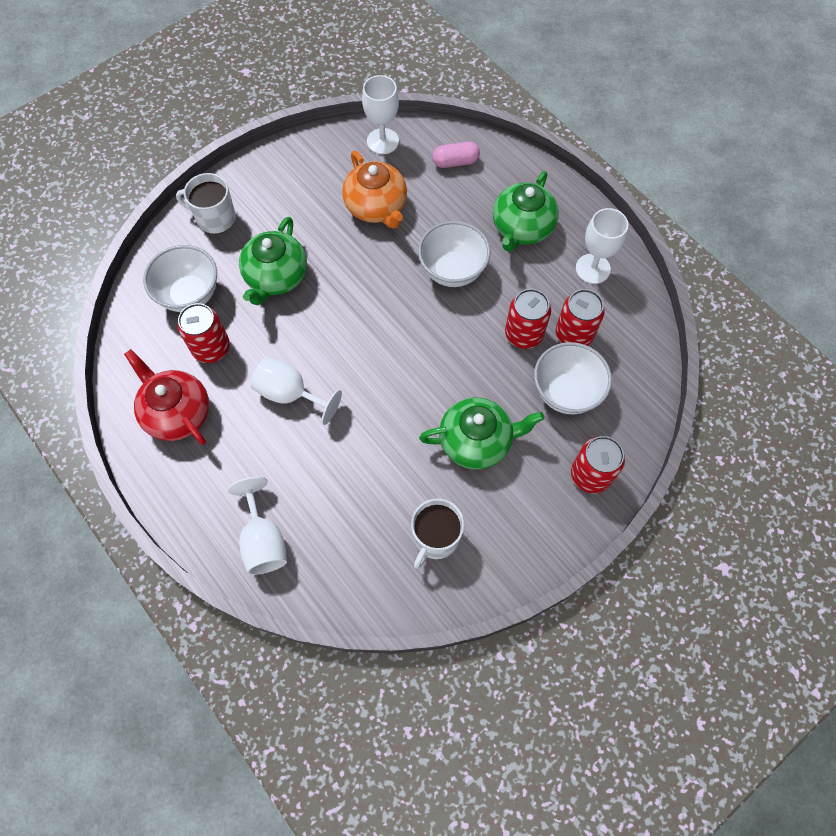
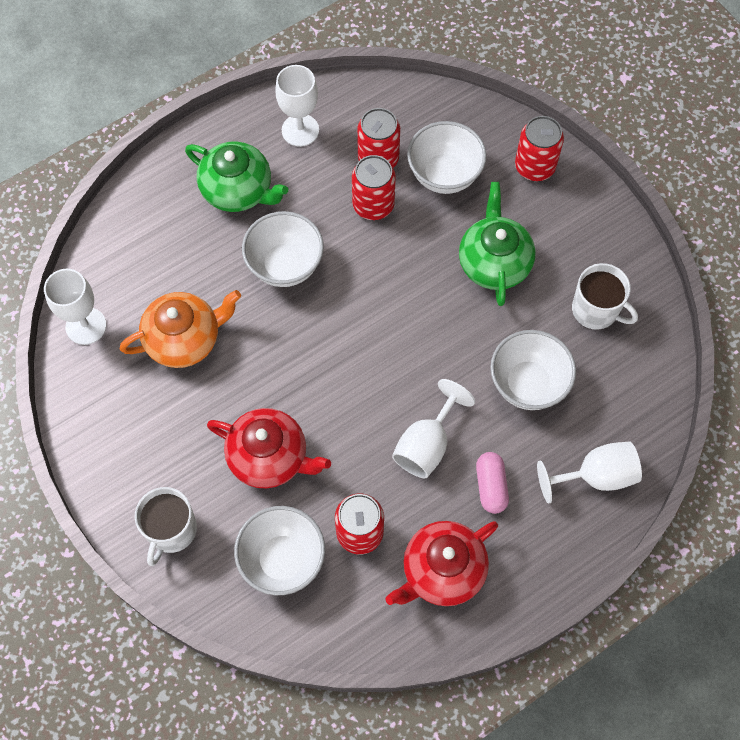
camera: 85 degrees left, 0 degrees up
(276, 277) = (269, 457): green teapot -> red teapot
(352, 476) = (527, 384): none -> white bowl
(455, 162) = (133, 248): pink capsule -> pink capsule (491, 486)

